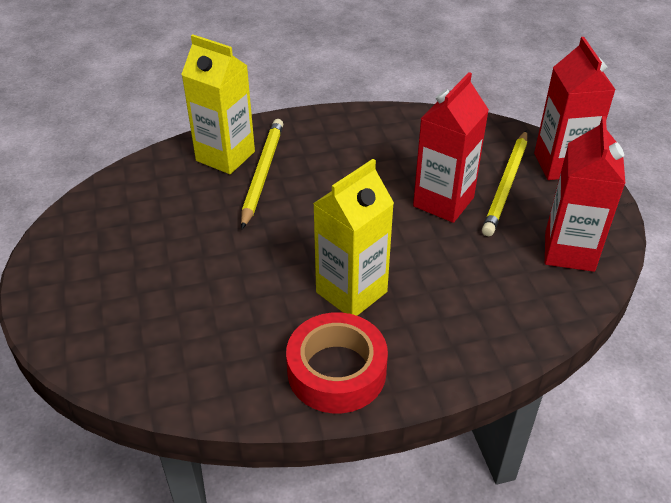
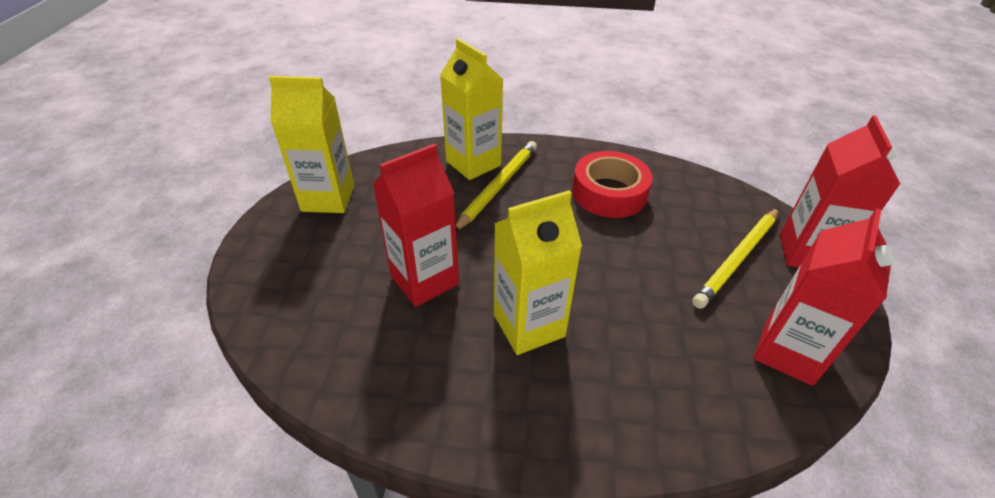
camera: 20 degrees right, 0 degrees up
(91, 230) = (328, 198): none -> yellow carton
(336, 371) = (475, 408): red tape -> red tape (609, 193)
(443, 202) = (662, 258): red carton -> red carton (424, 280)

